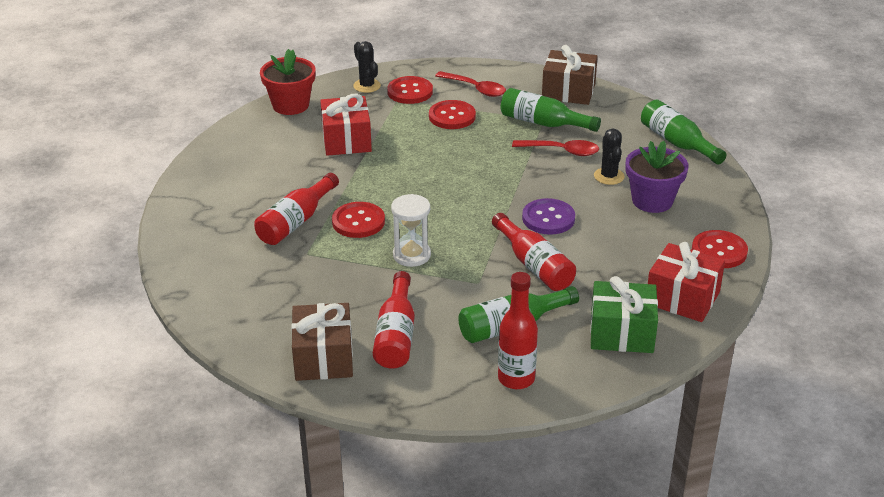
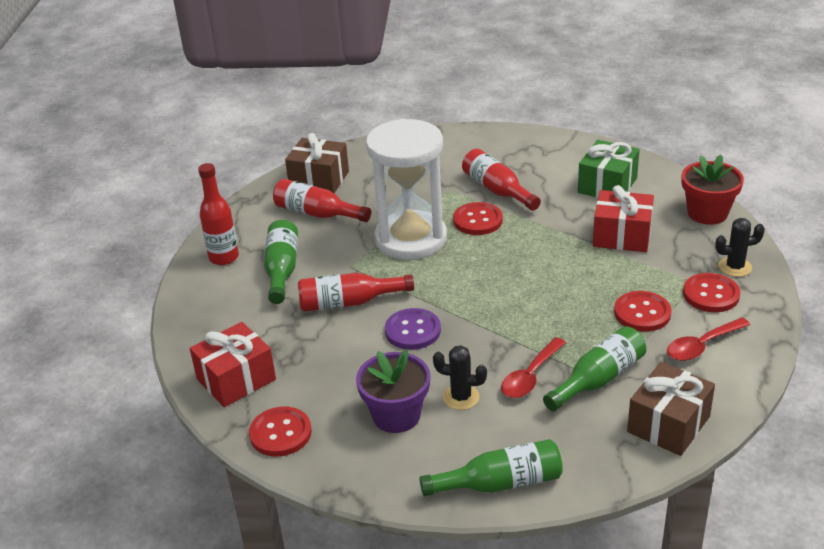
camera: 115 degrees right, 0 degrees up
(411, 255) = (411, 239): white hourglass -> white hourglass, size x2.07
(621, 333) = (225, 326): green gift -> green gift (607, 185)

